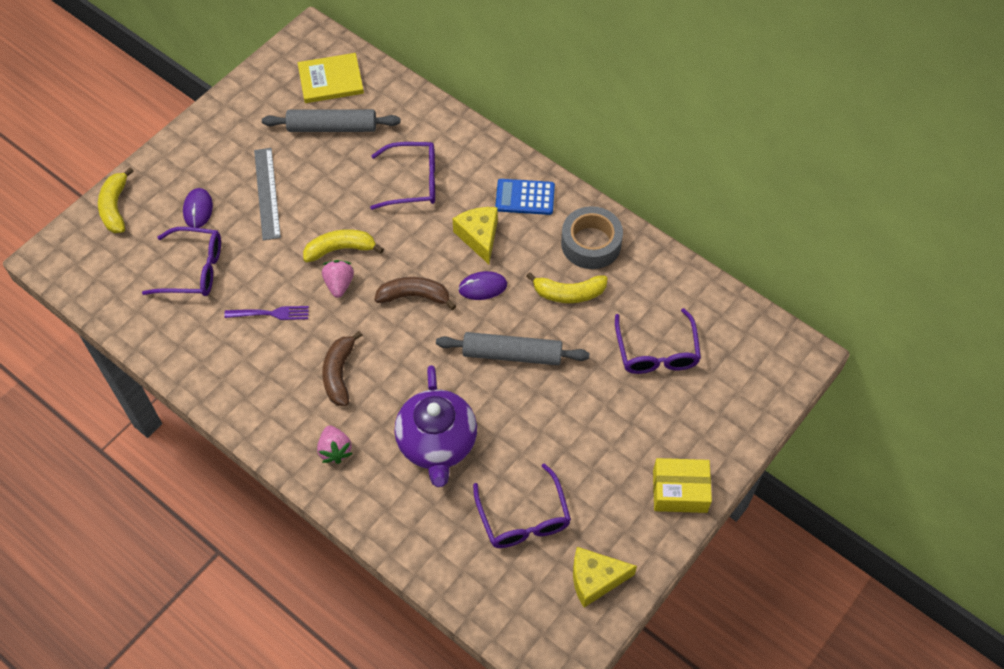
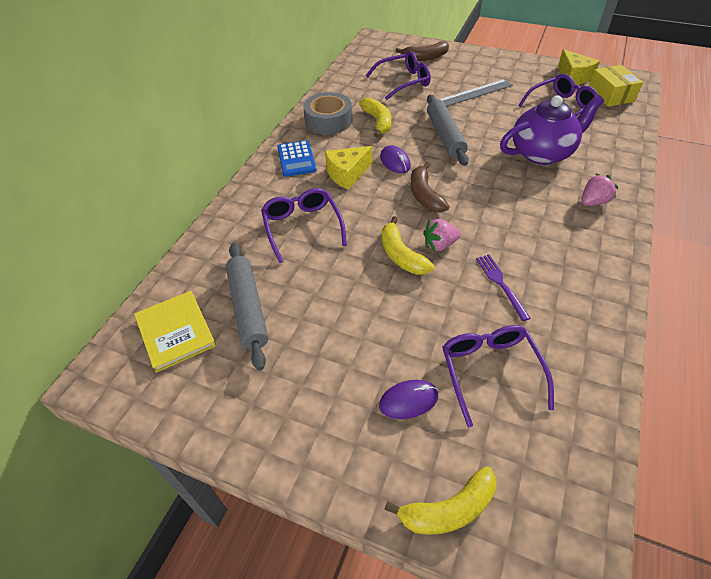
camera: 105 degrees left, 10 degrees down
(267, 193) = (358, 338): grey ruler -> grey ruler (474, 93)
(339, 373) = (526, 219): brown banana -> brown banana (425, 57)
(679, 491) = (493, 60): yellow box -> yellow box (610, 95)

